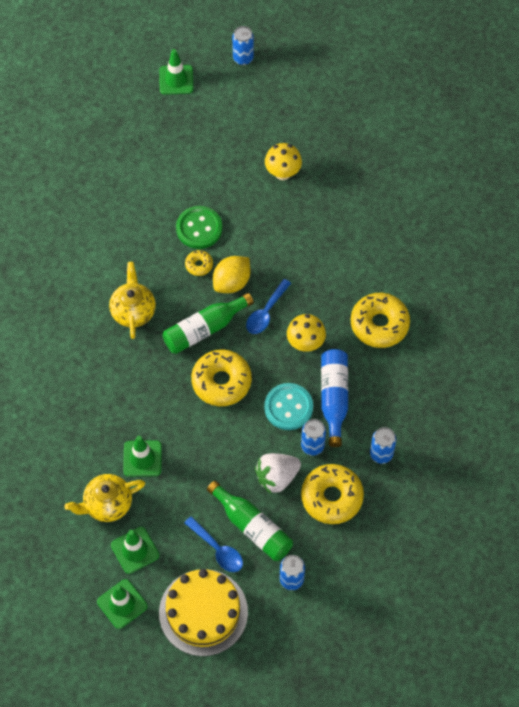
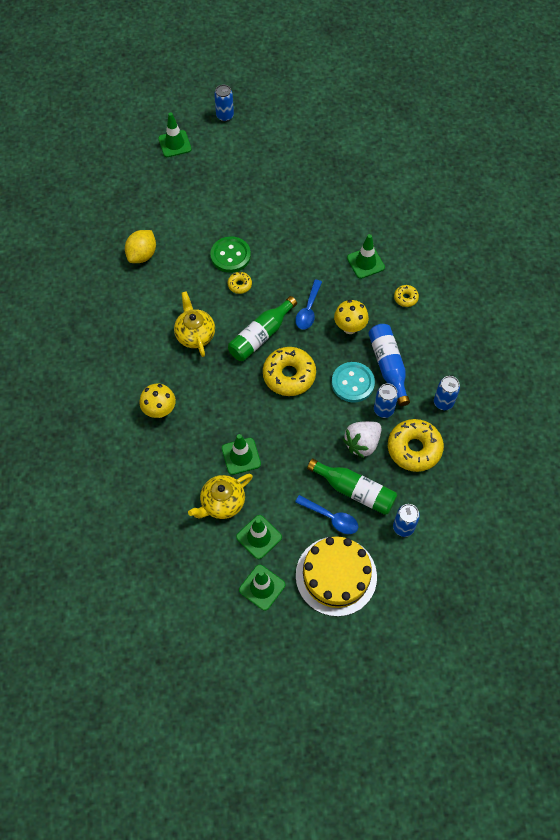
camera: 15 degrees left, 0 degrees up
(232, 282) = (272, 292): yellow lemon -> yellow lemon (142, 255)
(283, 173) = (286, 197): yellow mushroom -> yellow mushroom (160, 410)
(347, 272) = (365, 263): none -> green traffic cone
(379, 324) = (405, 298): yellow donut -> yellow donut, size x0.48

